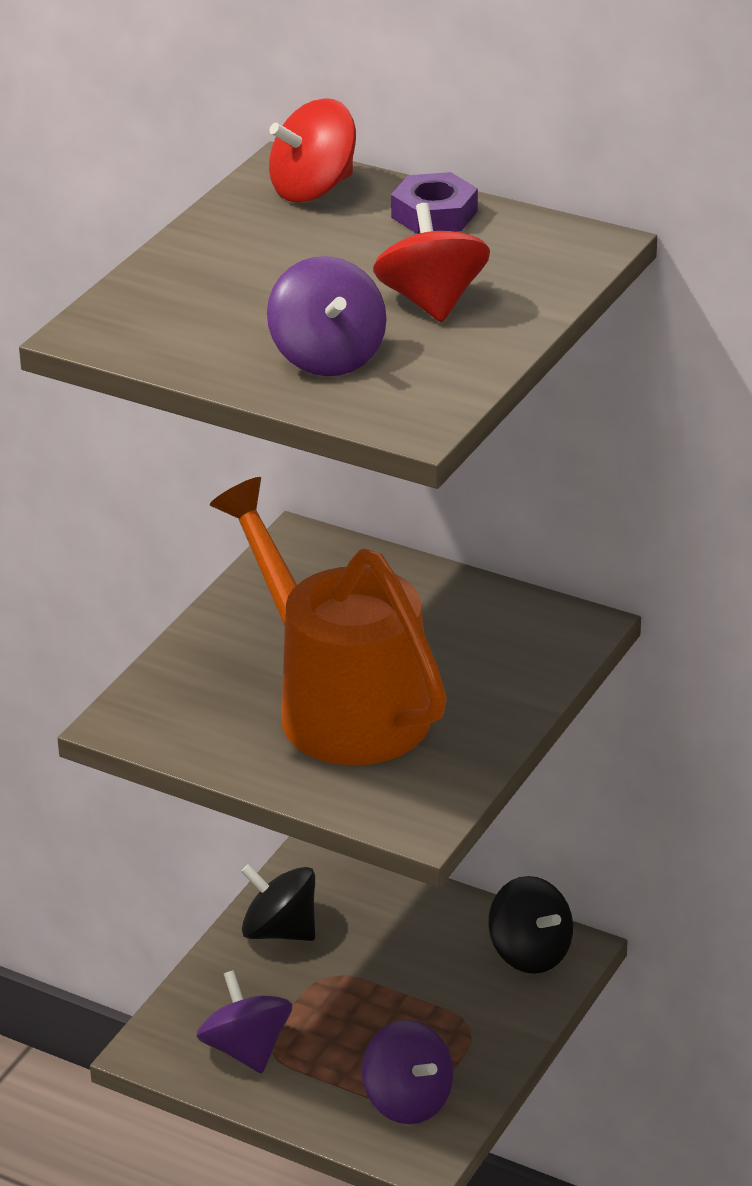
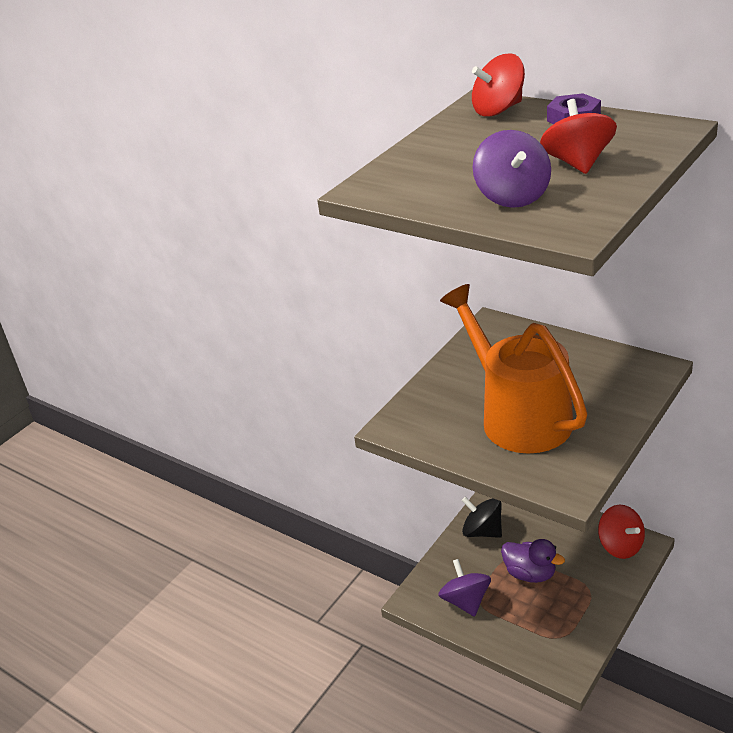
camera: 10 degrees right, 0 degrees up
(365, 1002) = (530, 574): none -> purple duck
(407, 1100) = (557, 635): purple spinning top -> none
(530, 953) = (620, 546): black spinning top -> red spinning top

